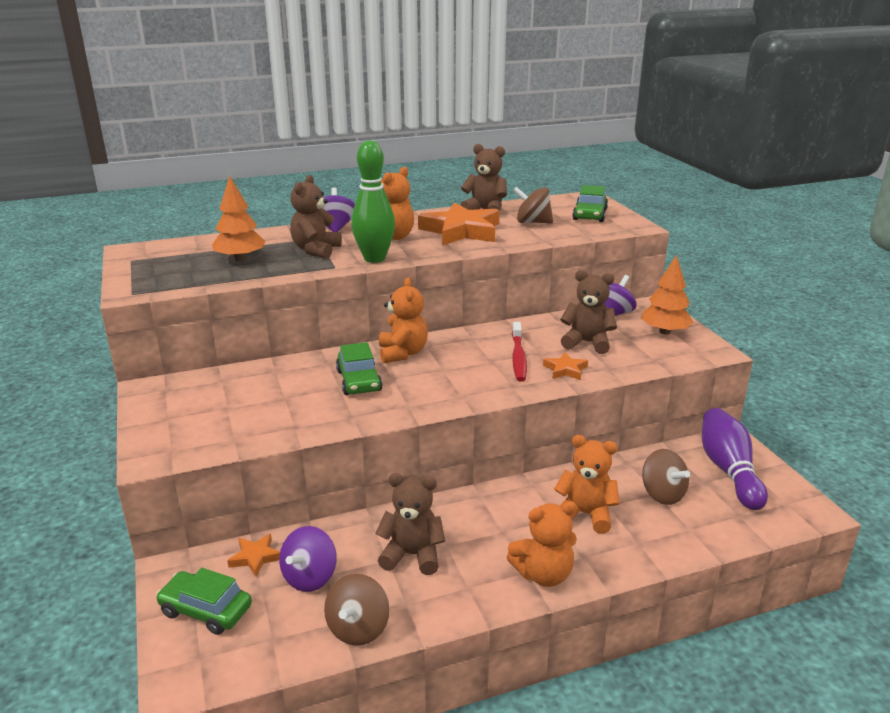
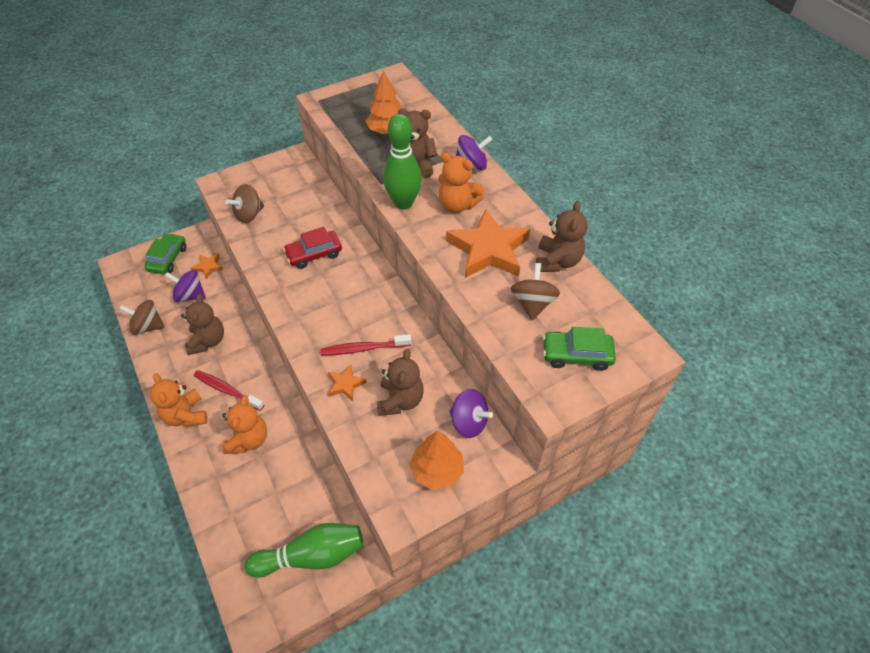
camera: 80 degrees right, 25 degrees up
(359, 381) = (314, 254): green car -> red car
(402, 353) = (360, 271): orange teddy bear -> none
(506, 534) = (227, 390): none -> red toothbrush
(662, 494) = (275, 496): brown spinning top -> brown spinning top (249, 215)
(728, 470) = (312, 556): purple bowling pin -> green bowling pin

